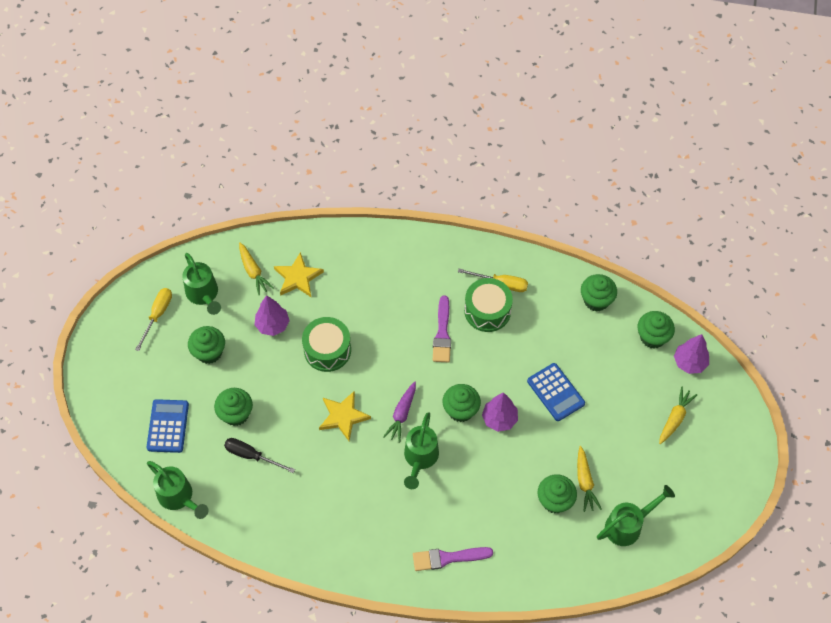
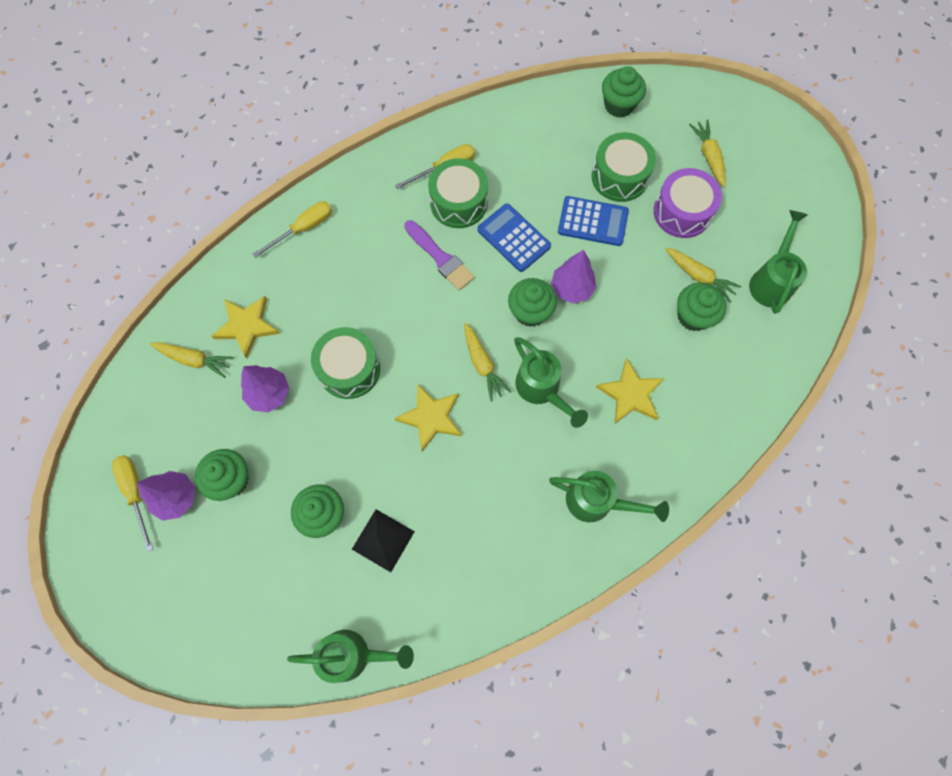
camera: 45 degrees left, 10 degrees up
(168, 426) = (265, 594): blue calculator -> blue calculator (513, 238)
(204, 295) = (165, 428): green watering can -> green watering can (597, 501)
(252, 456) = (383, 540): black screwdriver -> black pyramid
(383, 249) = (303, 229): none -> yellow screwdriver
(402, 414) = (482, 364): purple carrot -> yellow carrot
(448, 558) = (662, 456): purple brush -> none
(467, 508) = (630, 394): none -> yellow star
(596, 300) = (541, 113): green cupcake -> none
(603, 380) = (619, 177): none -> green drum
(618, 436) = (682, 212): none -> purple drum
(689, 362) = (670, 101): purple tree -> purple tree (176, 497)

